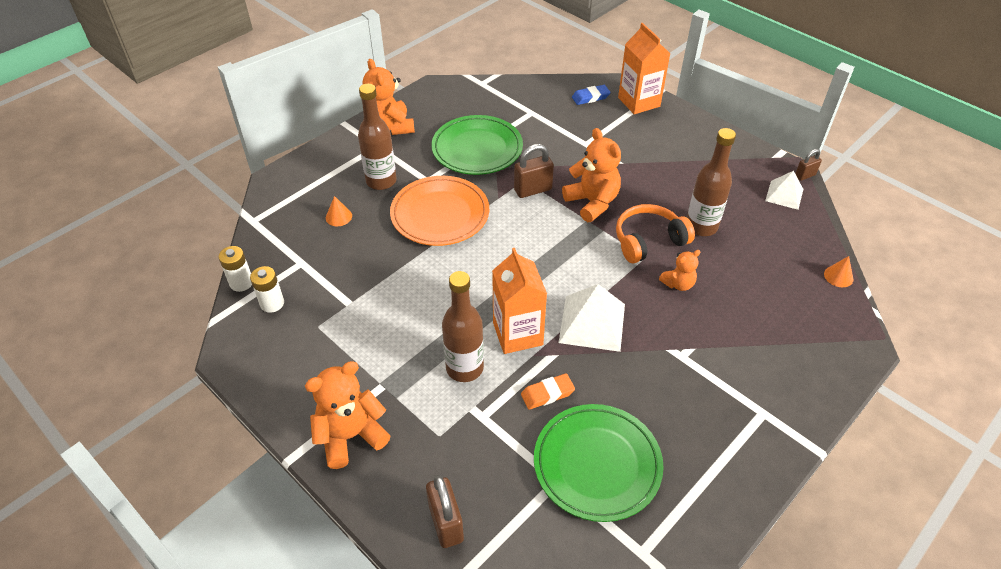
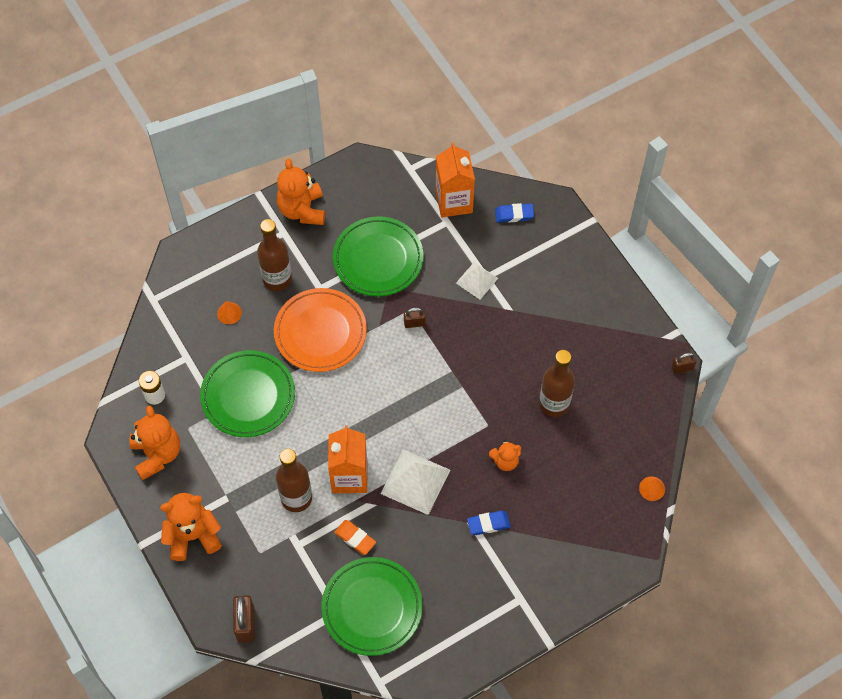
camera: 15 degrees right, 15 degrees up
(241, 283) = (133, 367): white battery -> none
(379, 283) = (248, 396): none -> green plate
(533, 190) = (414, 323): brown padlock -> brown padlock, size x0.59
(547, 394) = (355, 538): orange eraser -> orange eraser turned 45 degrees clockwise
(592, 202) = (464, 352): orange teddy bear -> orange teddy bear (157, 454)
(639, 102) = (561, 232): orange carton -> orange carton (454, 201)
(648, 241) = (498, 408): orange headphones -> none
(690, 345) = (488, 524): none -> blue eraser
(784, 195) = (650, 386): white pyramid -> white pyramid (477, 280)

